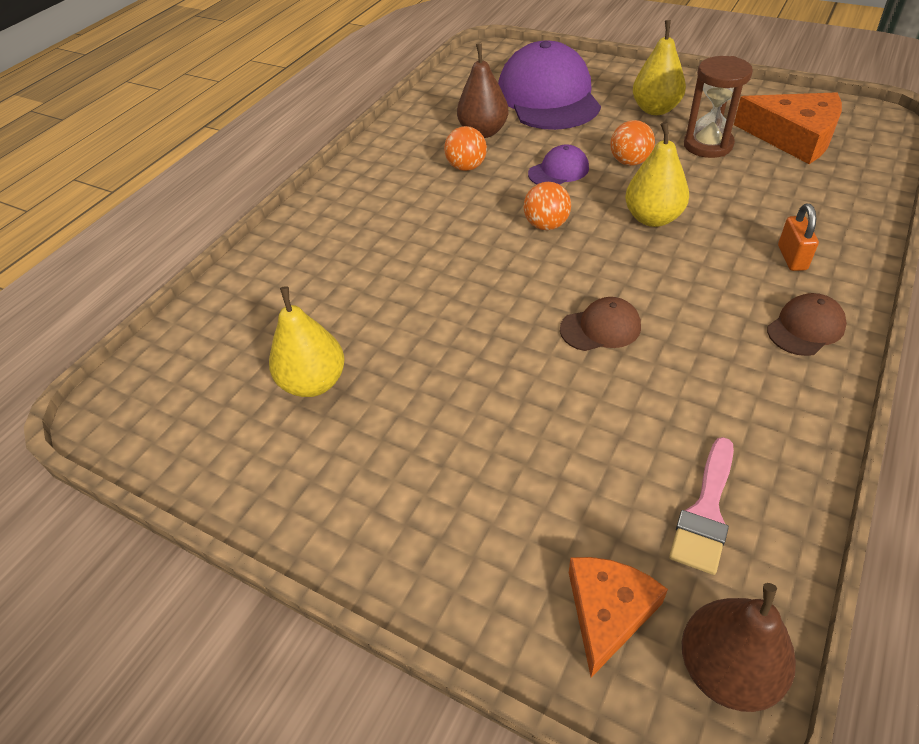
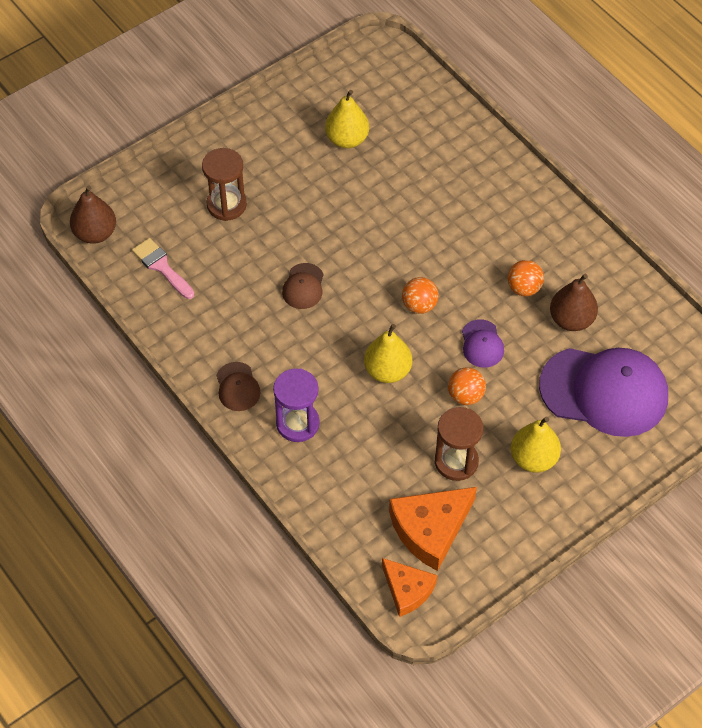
camera: 110 degrees right, 10 degrees up
(522, 478) = (226, 205): none -> brown hourglass
(608, 611) = (142, 206): orange cheese -> orange cheese (407, 590)
(792, 258) = (297, 423): orange padlock -> purple hourglass

